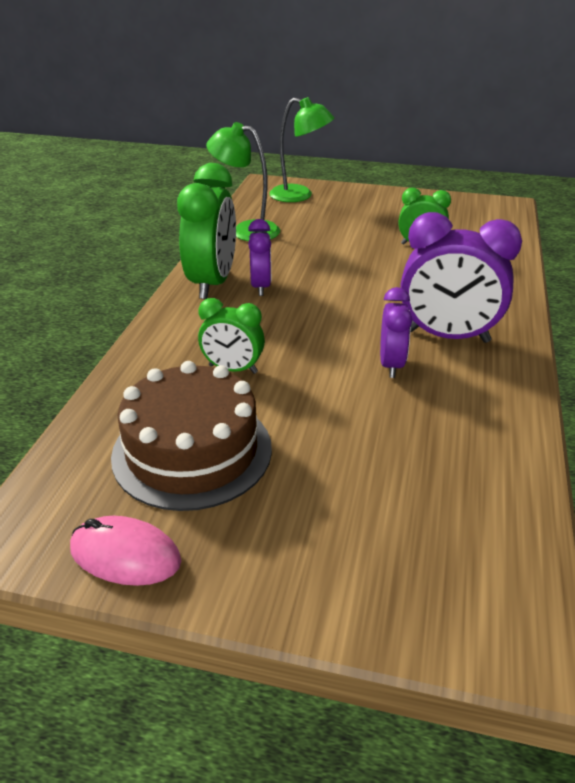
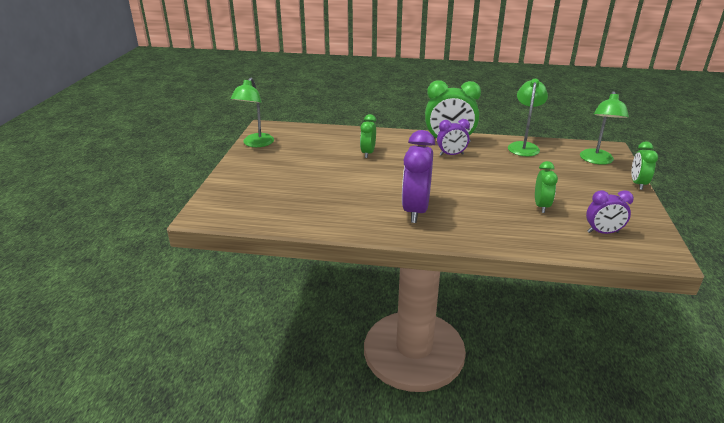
camera: 85 degrees right, 5 degrees down
(125, 555) = (255, 144): pink mouse -> green lamp
(192, 451) = (308, 149): brown cake -> none
(361, 187) = (637, 183): none -> green clock
(391, 365) = (380, 192): purple clock -> purple clock (603, 232)

